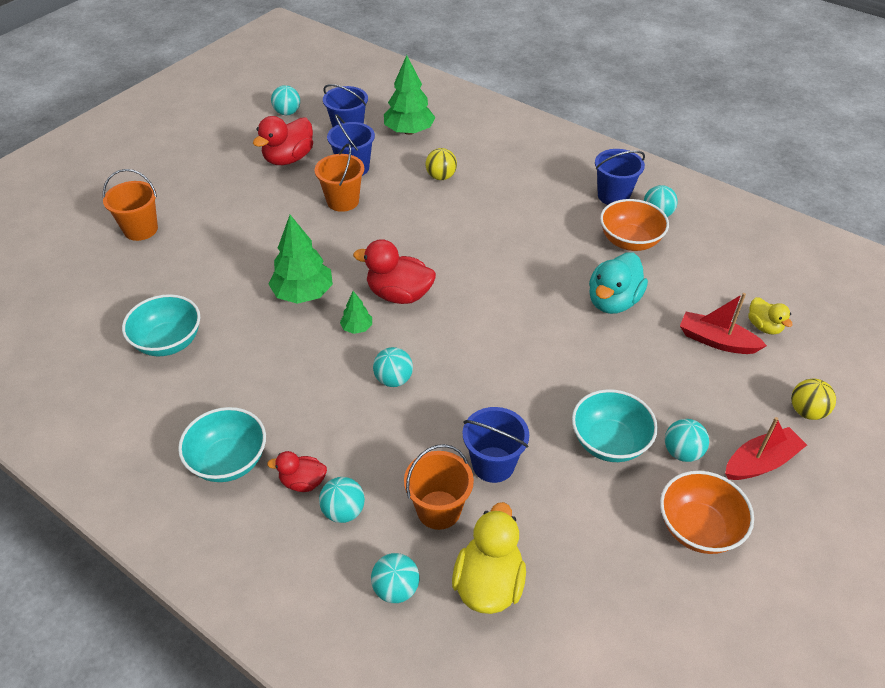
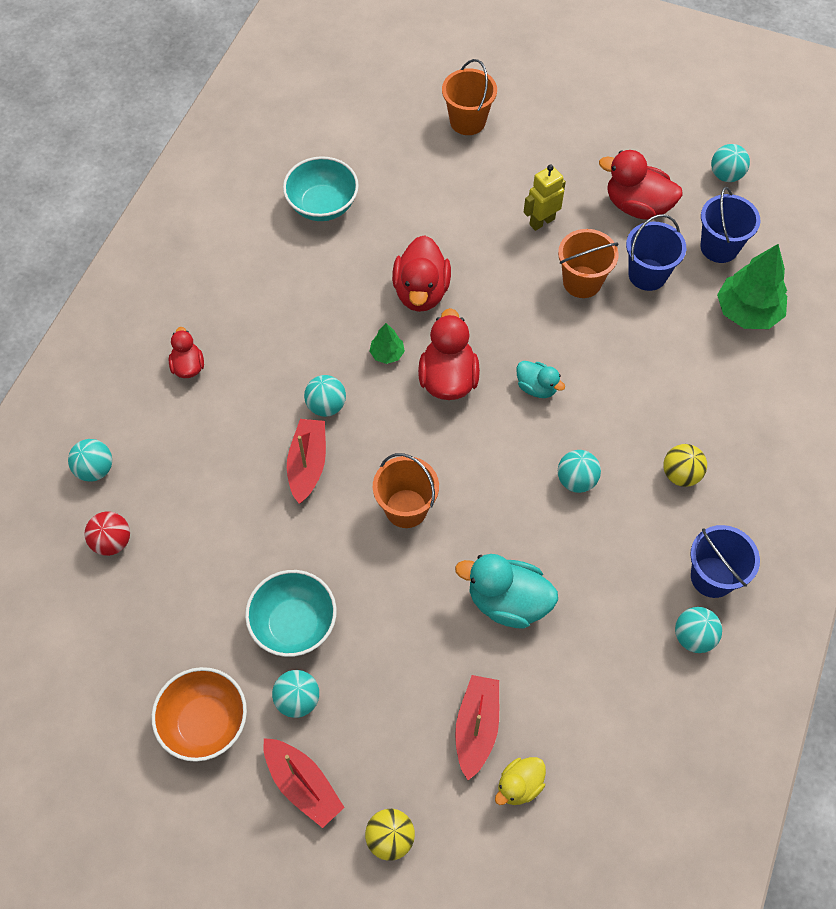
camera: 75 degrees right, 15 degrees up
(229, 461) = (198, 303): turquoise bowl -> none
(273, 209) = (541, 221): none -> yellow robot
(303, 293) = (421, 292): green tree -> red duck
(343, 511) = (164, 407): turquoise ball -> turquoise ball (576, 480)
(428, 246) = (536, 387): none -> turquoise duck
(438, 510) = (180, 483): orange bucket -> orange bucket (406, 508)
(441, 177) = (669, 369): yellow ball -> yellow ball (680, 474)
(450, 404) = (307, 464): none -> red boat
(489, 583) = (112, 542): yellow duck -> red ball
(493, 464) = (242, 519): blue bucket -> none
(630, 241) = (626, 608): orange bowl -> none

